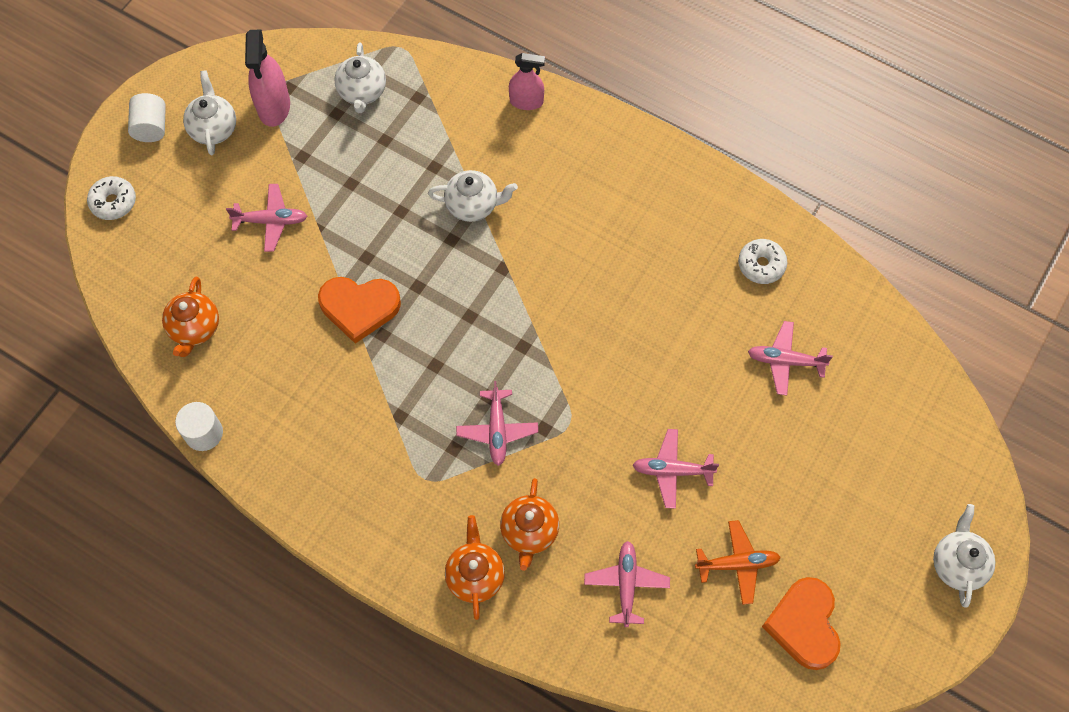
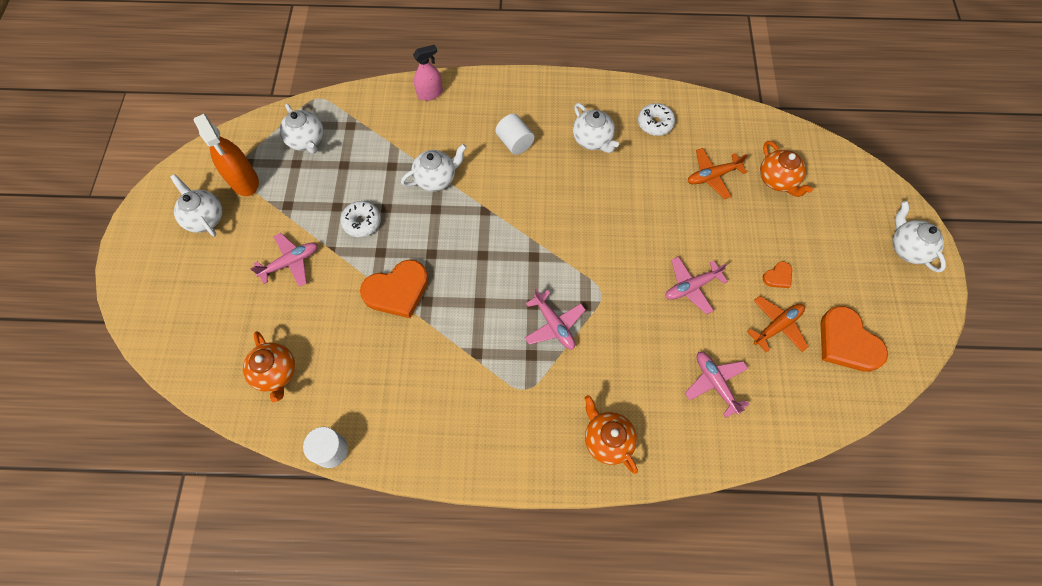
camera: 30 degrees left, 0 degrees up
(113, 202) = (152, 311): white donut -> white donut (362, 222)
(151, 127) = (152, 240): white cylinder -> white cylinder (515, 142)
(274, 106) = (244, 181): pink spray bottle -> orange spray bottle
(529, 532) = (624, 385): orange teapot -> orange teapot (777, 180)
(675, 248) = (593, 140): none -> white teapot
(778, 512) = (778, 276): none -> orange heart
(785, 361) = (712, 176): pink plane -> orange plane

